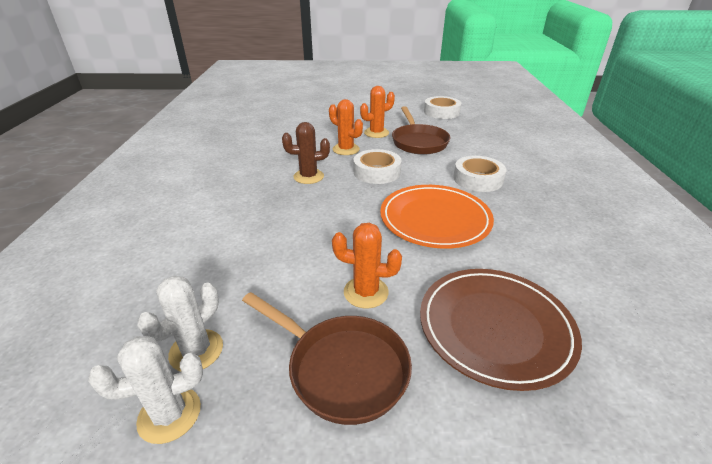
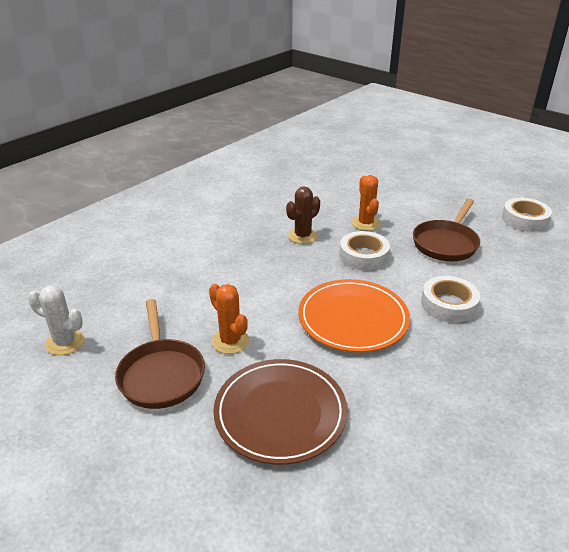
camera: 40 degrees right, 0 degrees up
(196, 350) = (106, 319): white cactus -> none
(308, 176) = (302, 236): brown cactus -> brown cactus turned 75 degrees counterclockwise
(376, 133) = (417, 217): orange cactus -> none

